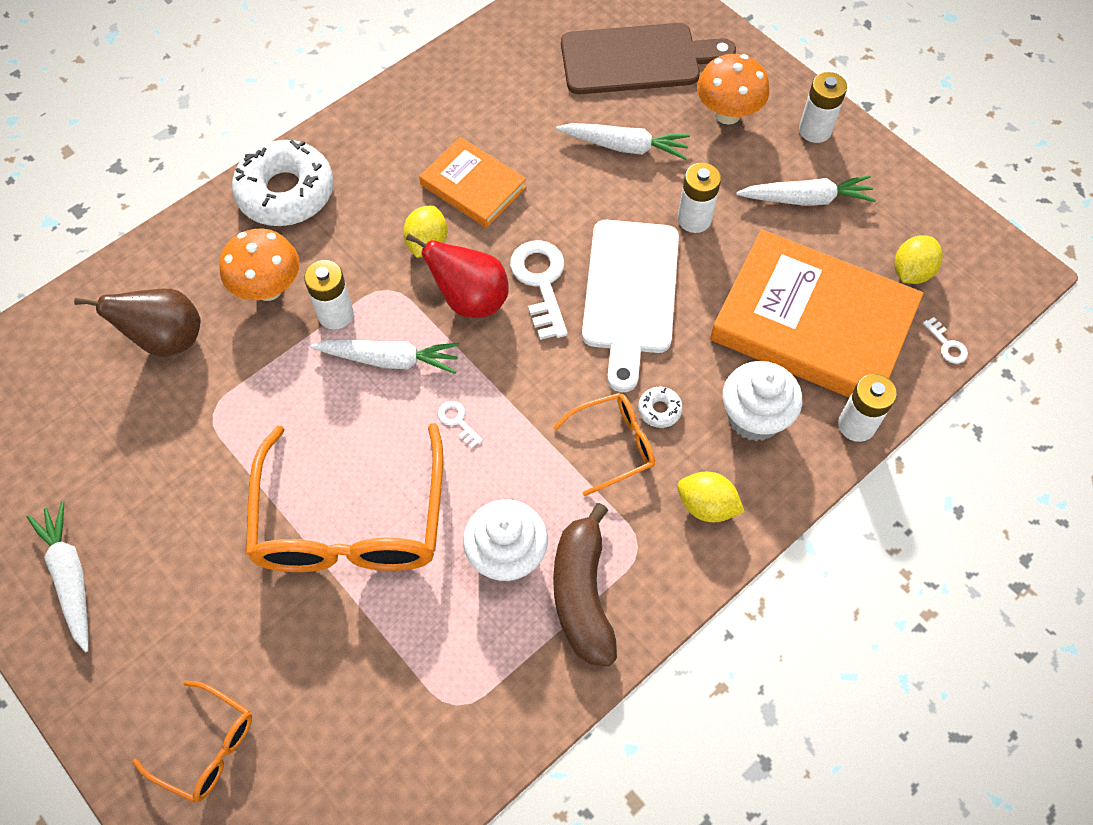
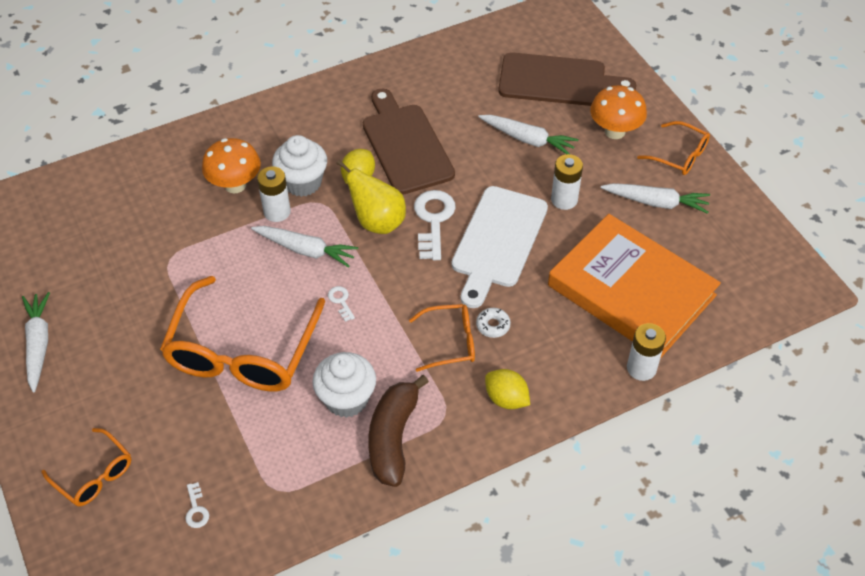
camera: 15 degrees right, 10 degrees down
(167, 339) = (153, 204): brown pear -> none
(286, 192) = (268, 124): white donut -> none
(470, 300) = (377, 222): red pear -> yellow pear
(473, 186) = (405, 145): orange book -> brown cutting board
(754, 417) = (563, 346): white cupcake -> white cupcake (302, 182)
(815, 130) = (679, 155): white battery -> orange glasses
(911, 272) = (722, 270): yellow lemon -> none
(947, 345) = (733, 327): white key -> white key (196, 509)

